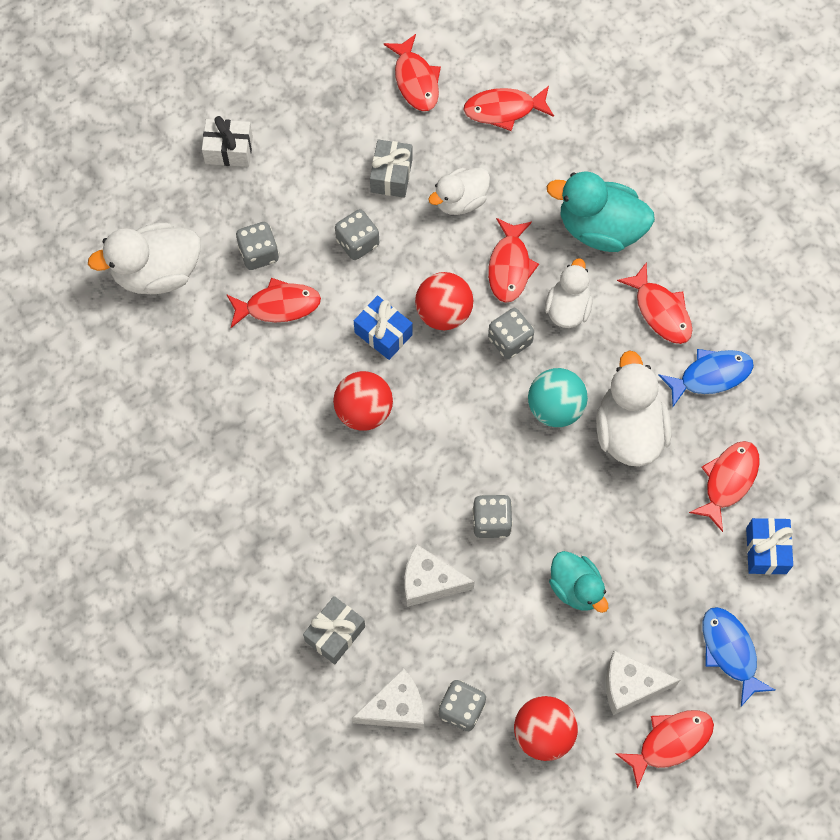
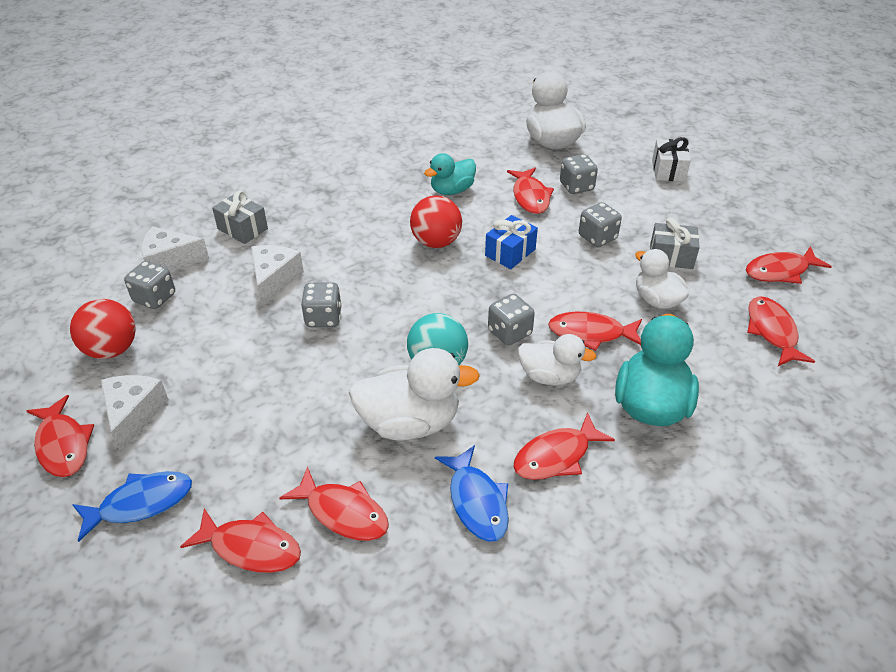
camera: 90 degrees right, 25 degrees down
(395, 707) = (170, 261): white cheese -> white cheese turned 105 degrees clockwise
(443, 312) = (535, 289): red ball -> none
(576, 588) = (245, 375): turquoise duck -> turquoise duck (452, 190)
(766, 550) = (251, 547): blue gift -> red fish

